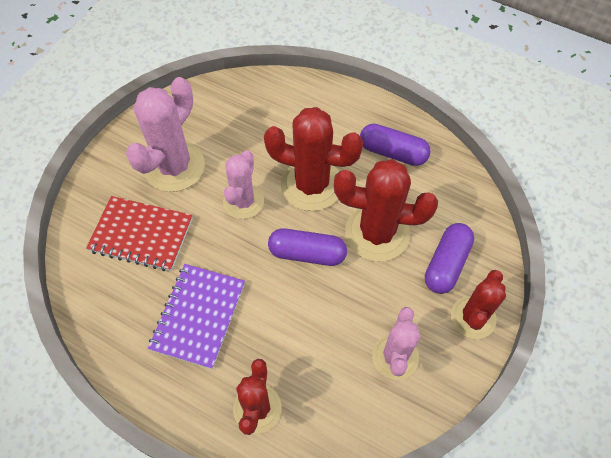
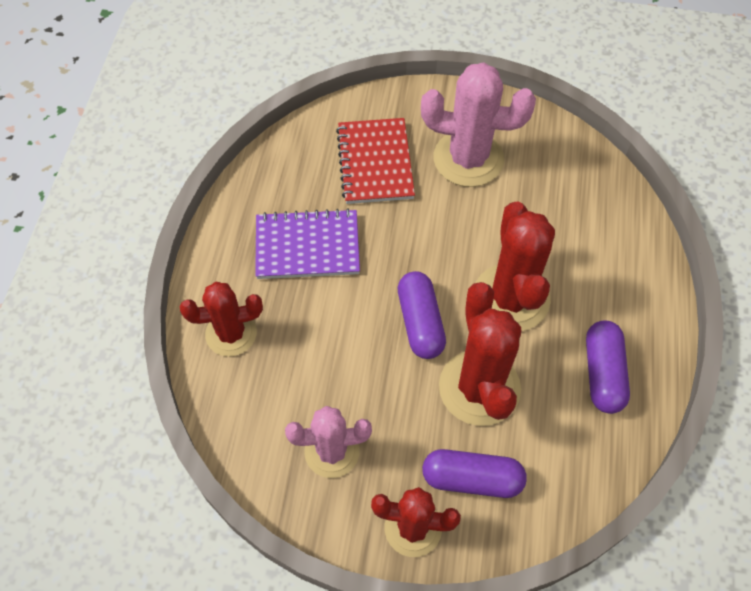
camera: 70 degrees right, 0 degrees up
(243, 201) = (456, 238): pink cactus -> none

